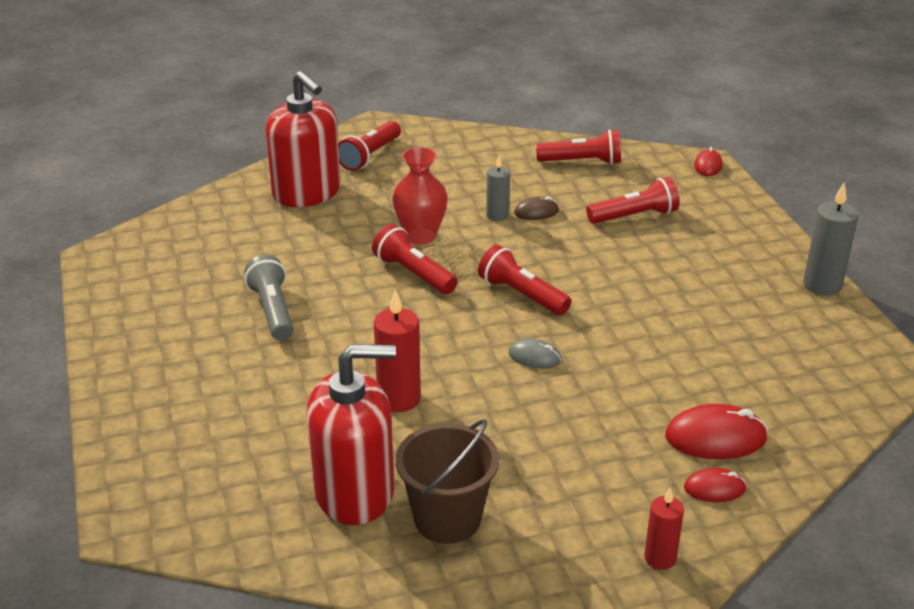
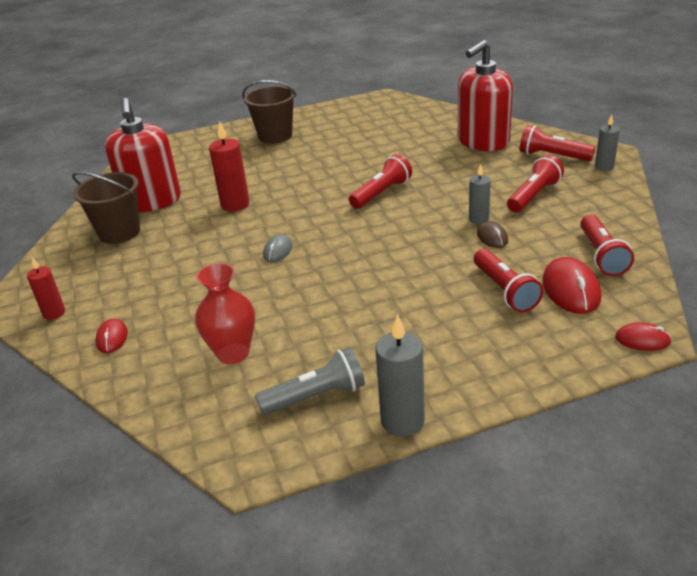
camera: 90 degrees right, 0 degrees up
(176, 364) = (275, 135): none -> brown bucket
(273, 311) = (330, 153): grey flashlight -> grey flashlight (316, 396)
(409, 133) = (604, 167): none -> grey candle
(420, 236) = (435, 190): red vase -> red vase (233, 353)
(522, 295) = (359, 239): red flashlight -> red flashlight (534, 196)
(715, 437) = (169, 339): red mouse -> red mouse (571, 289)

